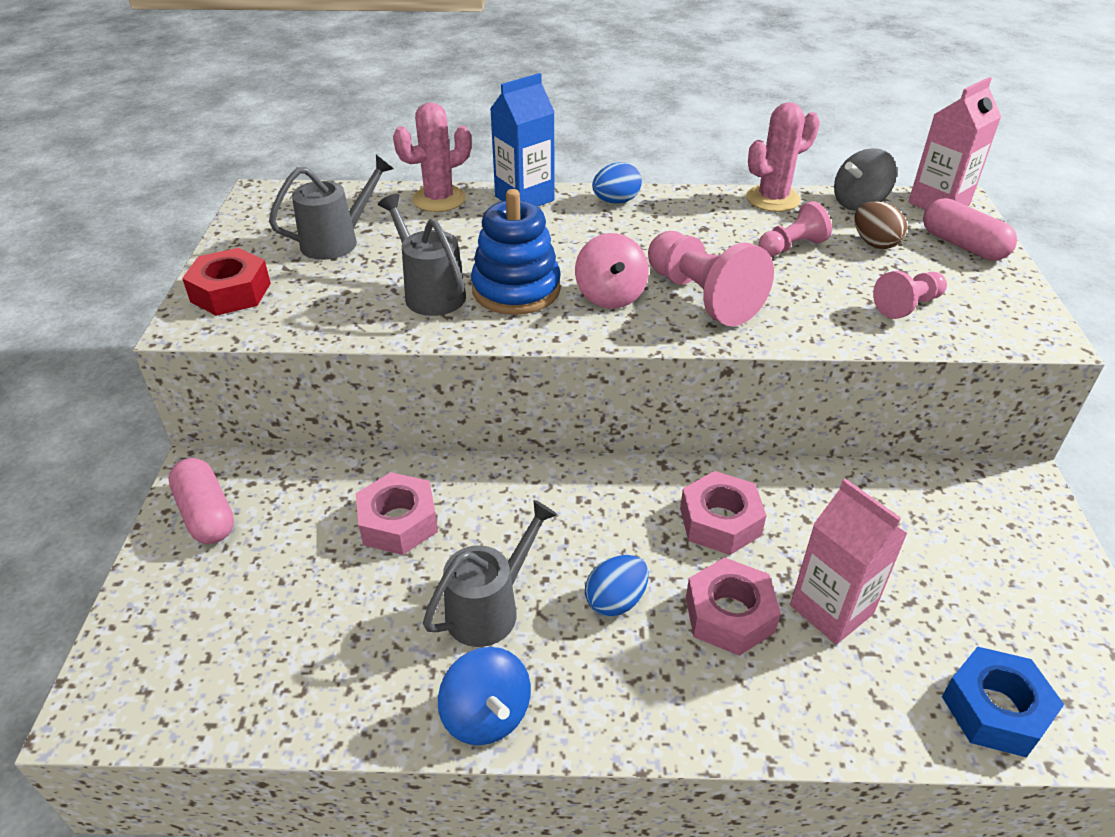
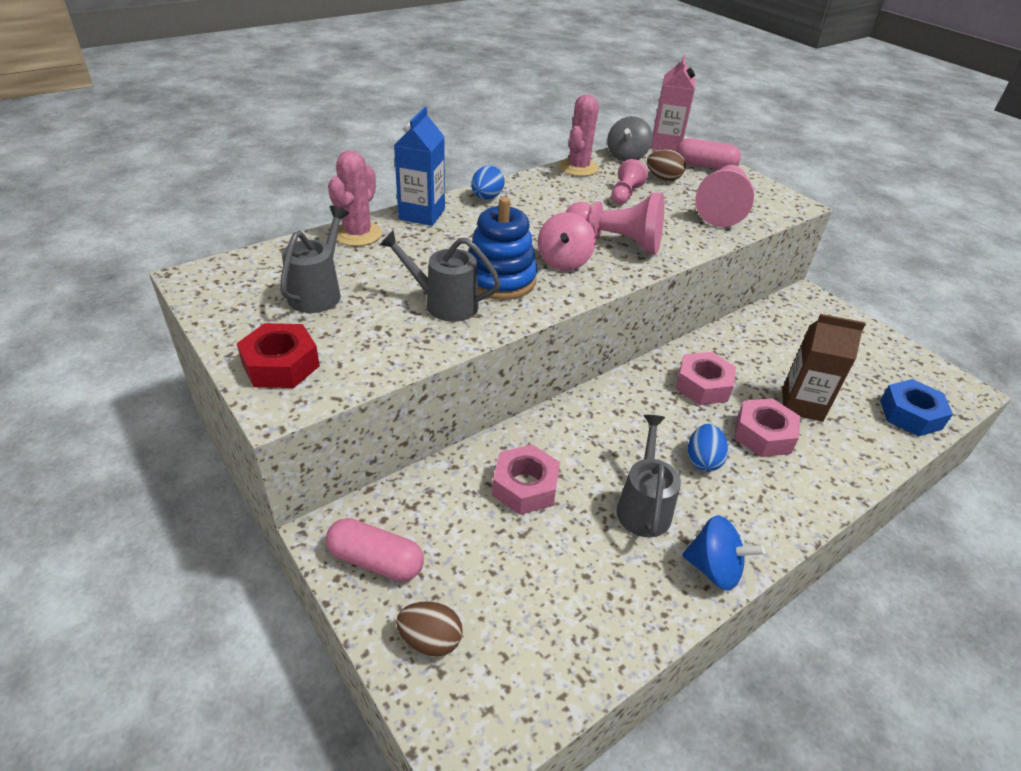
camera: 40 degrees left, 0 degrees up
(170, 605) = (430, 640): none -> brown egg
(610, 296) = (564, 261): pink spinning top -> pink spinning top turned 60 degrees clockwise
(831, 609) = (802, 405): pink carton -> brown carton
(907, 305) = (721, 209): pink pawn -> pink pawn, size x1.73

